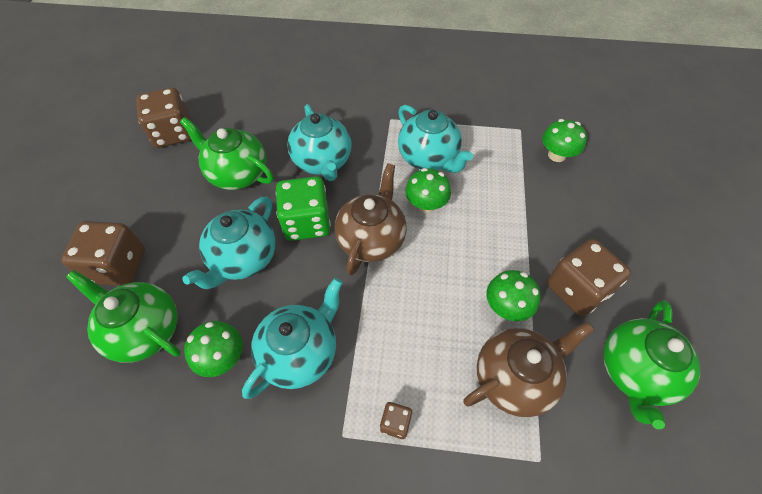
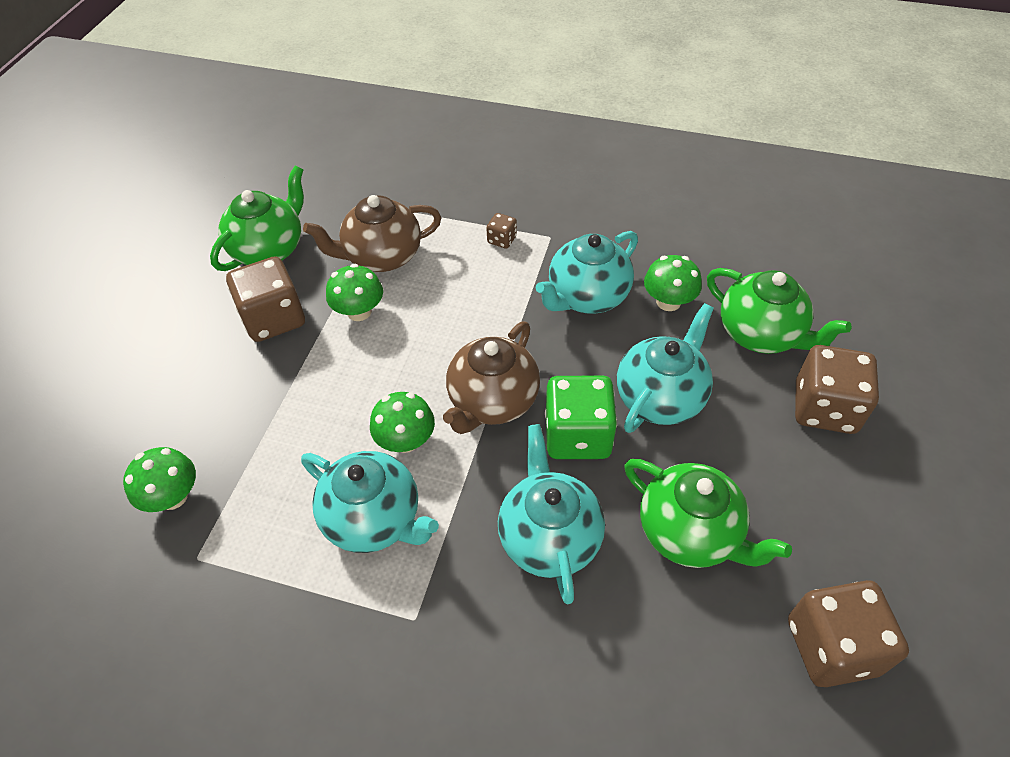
camera: 170 degrees left, 5 degrees down
(429, 158) = (374, 519): turquoise teapot -> turquoise teapot turned 150 degrees clockwise

